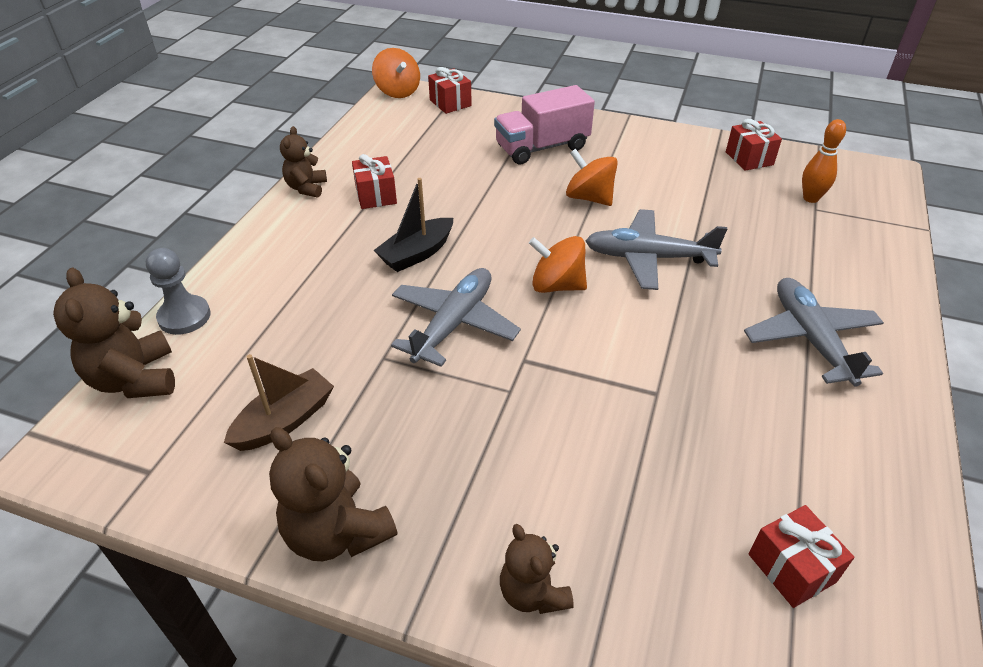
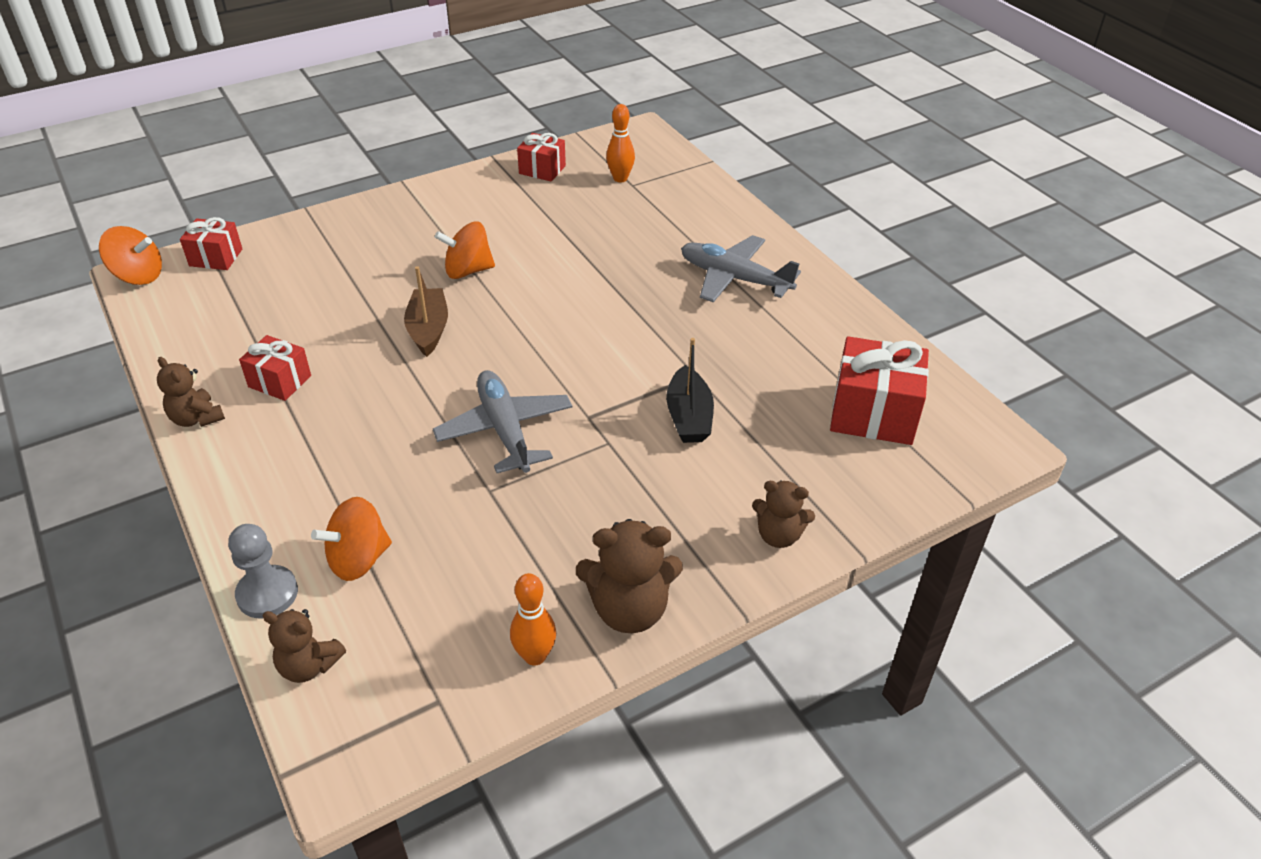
camera: 50 degrees left, 0 degrees up
(135, 379) = (309, 665): brown teddy bear -> brown teddy bear, size x0.64
(236, 501) = (535, 656): none -> orange bowling pin
(285, 420) = (485, 585): brown boat -> brown boat (428, 329)
(417, 254) = (395, 402): black boat -> black boat (689, 417)
(542, 147) = (368, 251): pink truck -> none
(557, 285) = (538, 351): orange spinning top -> orange spinning top (358, 559)
(648, 258) = (572, 289): grey plane -> none
(791, 568) = (873, 413): red gift -> red gift, size x1.69

